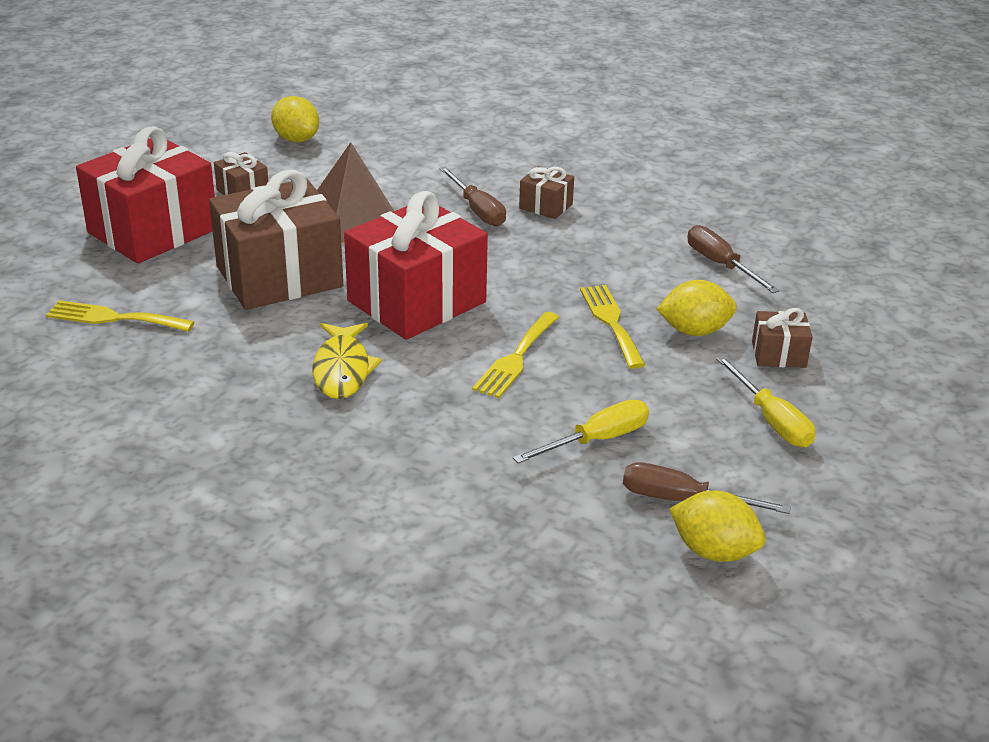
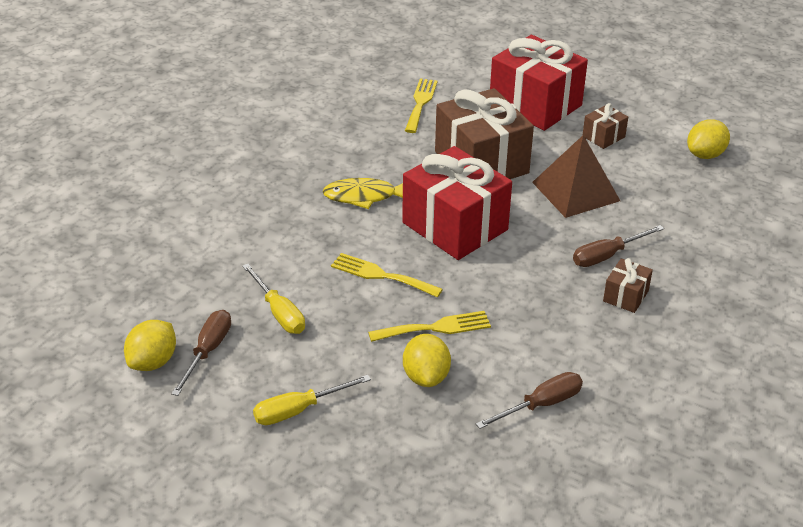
camera: 90 degrees right, 5 degrees up
(778, 354) = (393, 427): brown gift -> none

